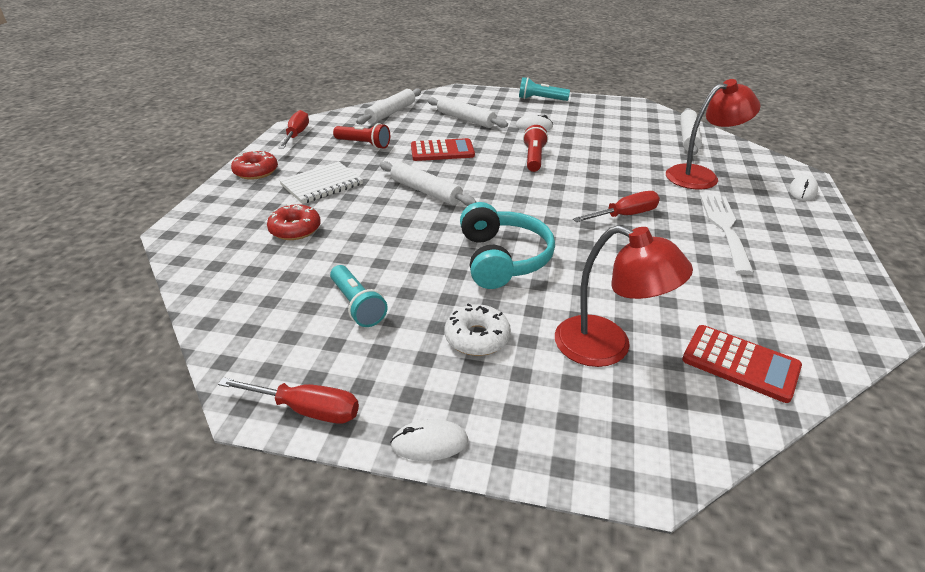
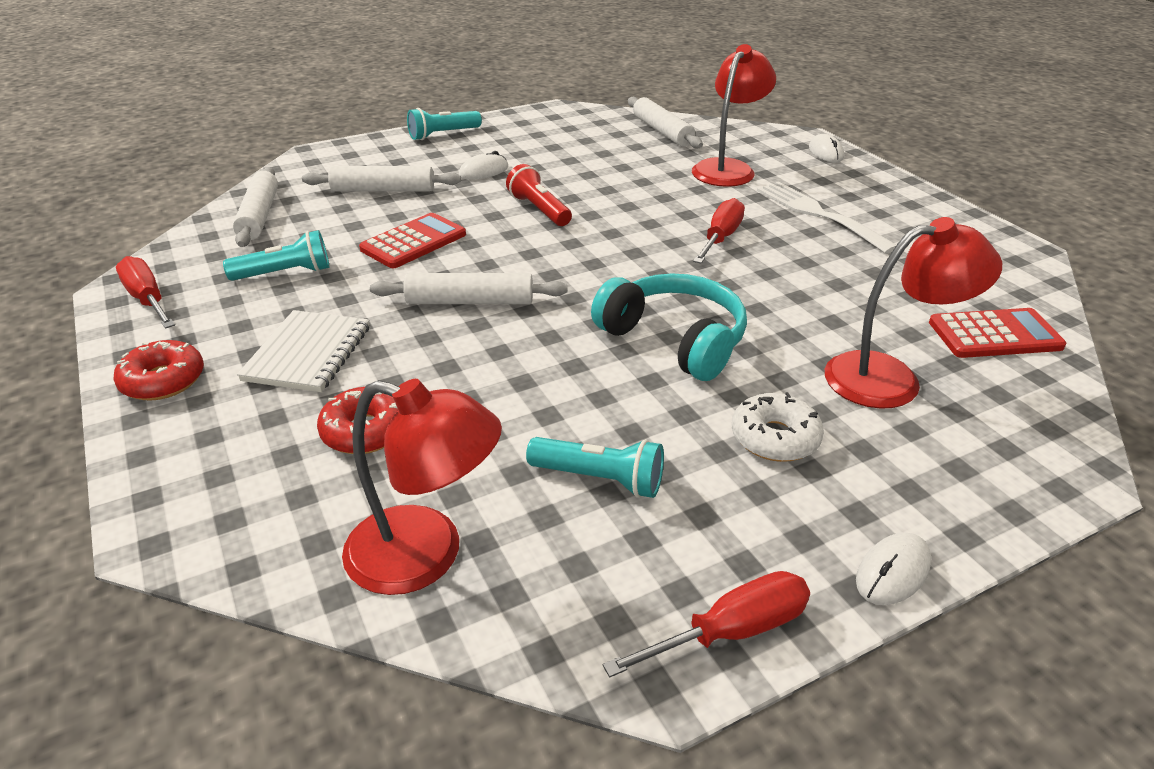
camera: 40 degrees left, 0 degrees up
(242, 294) = (426, 556): none -> red lamp
(364, 144) = (285, 273): red flashlight -> turquoise flashlight

